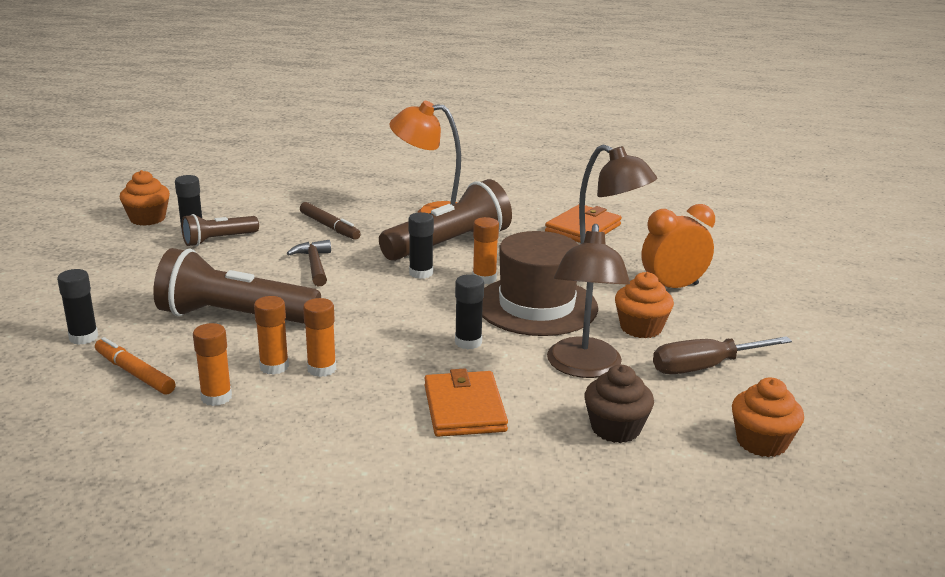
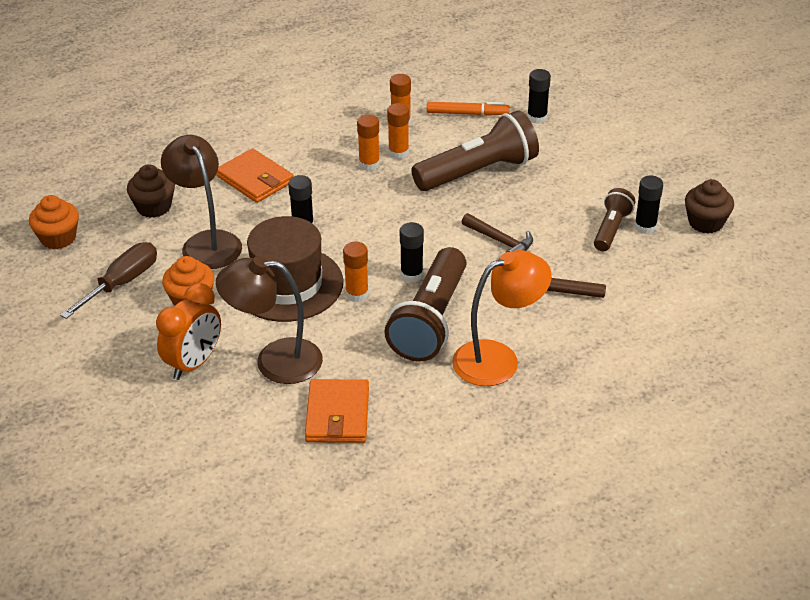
camera: 145 degrees right, 15 degrees up
(147, 218) = (705, 222): orange cupcake -> brown cupcake

